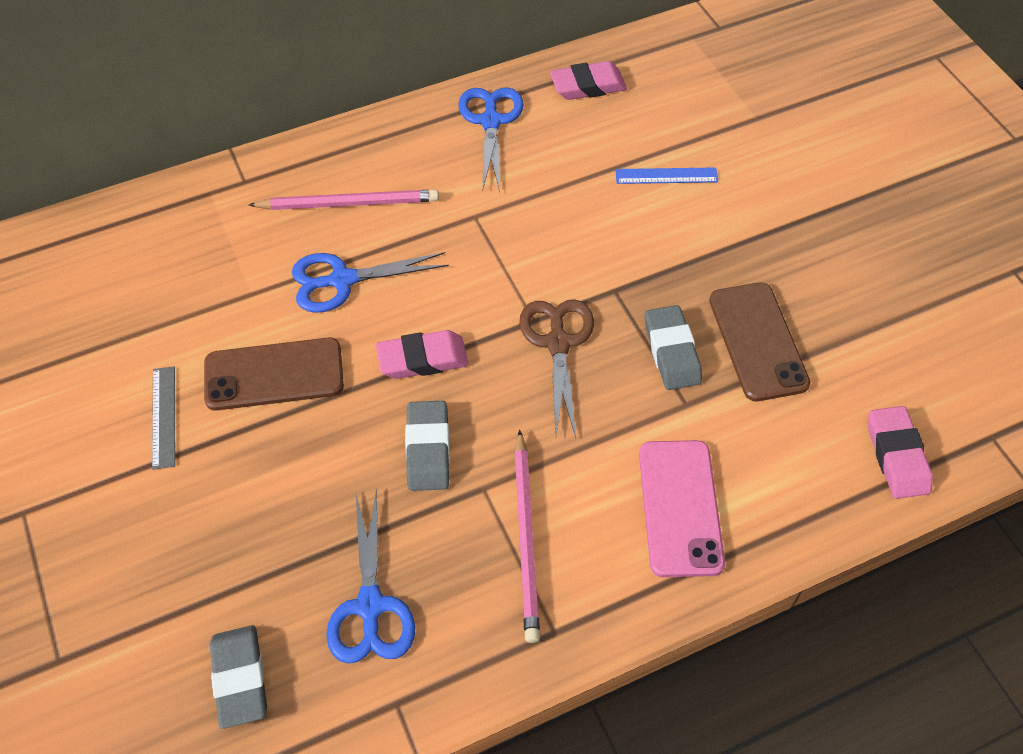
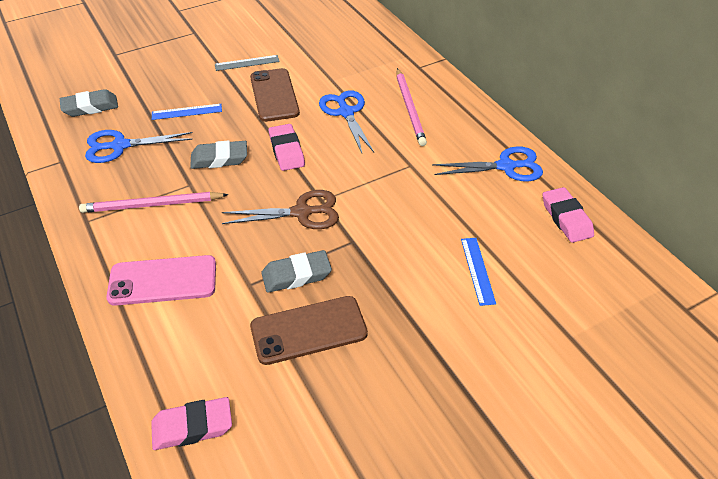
camera: 85 degrees right, 10 degrees down
(292, 506) = (187, 112): none -> blue ruler

